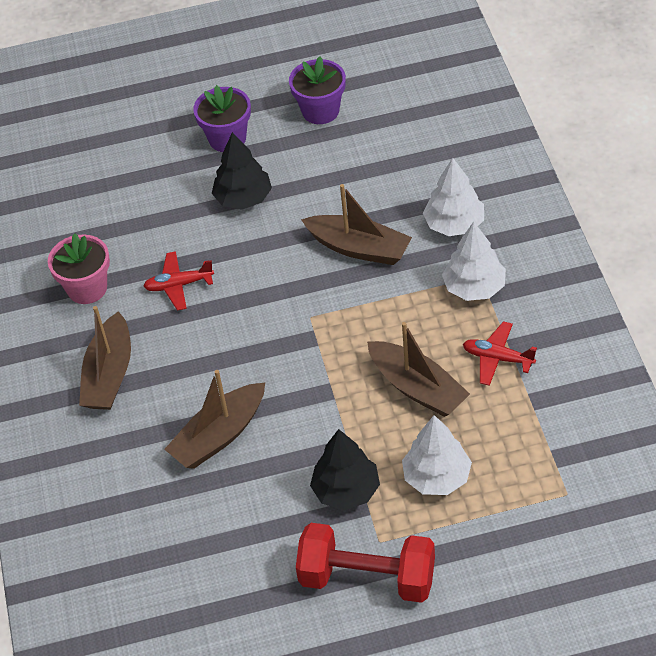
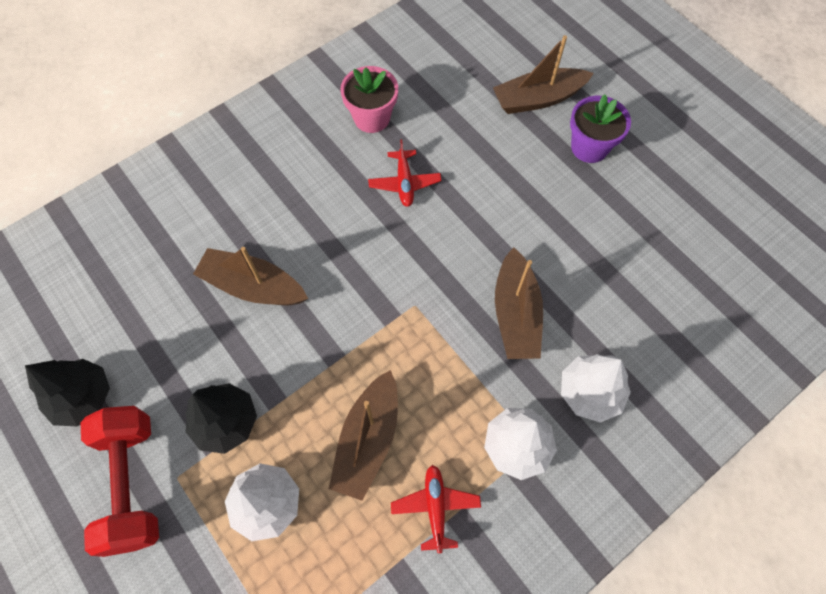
camera: 60 degrees right, 15 degrees up
(109, 375) = (288, 174): brown boat -> brown boat (538, 99)
(179, 285) = (404, 183): red plane -> red plane turned 150 degrees counterclockwise
(243, 198) = (526, 190): black tree -> black tree (83, 397)
(320, 111) = (667, 208): purple flower pot -> none

